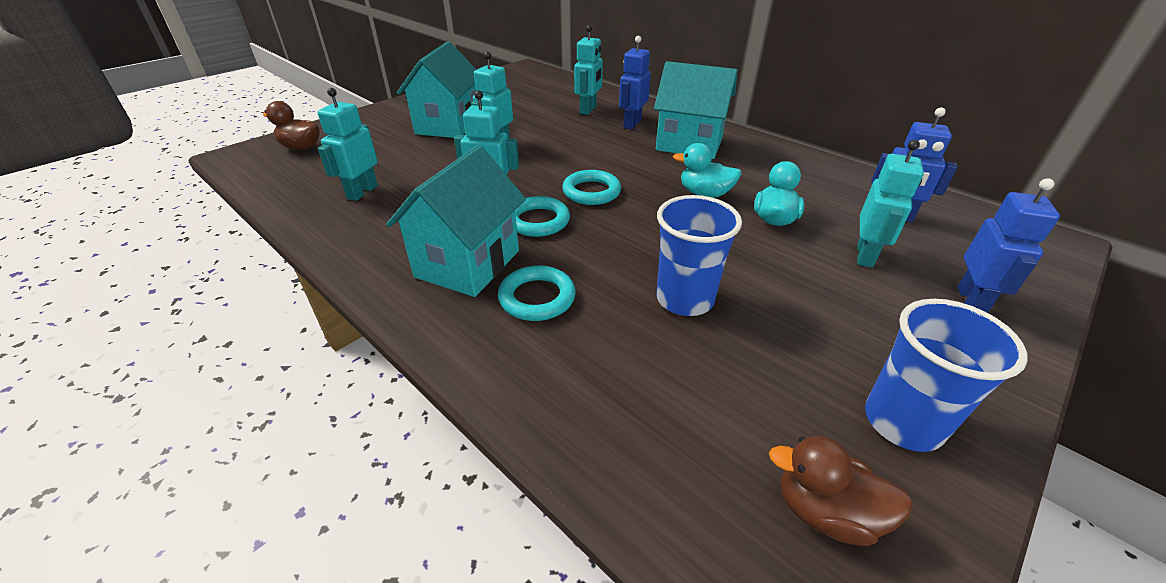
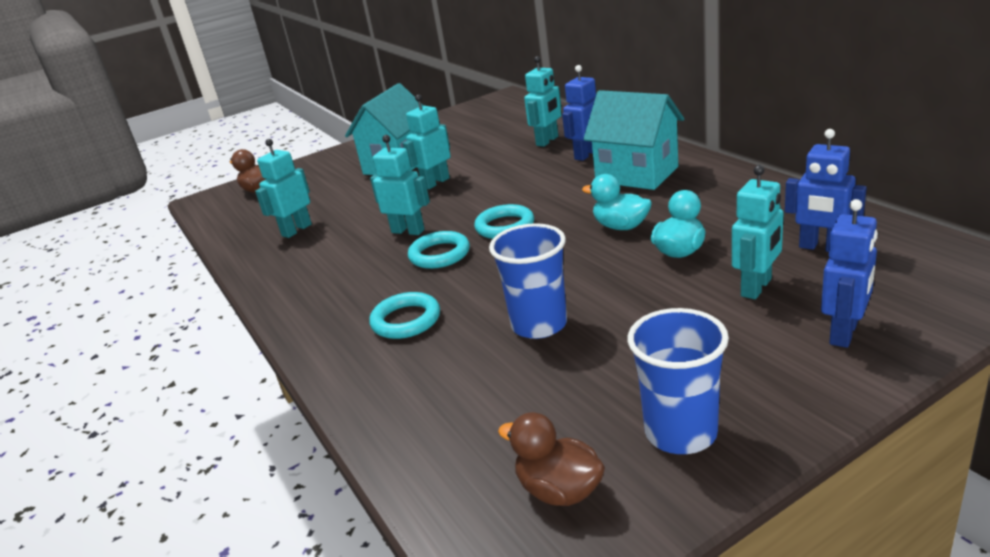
camera: 20 degrees right, 10 degrees down
(468, 264) = (360, 291): turquoise house -> none

